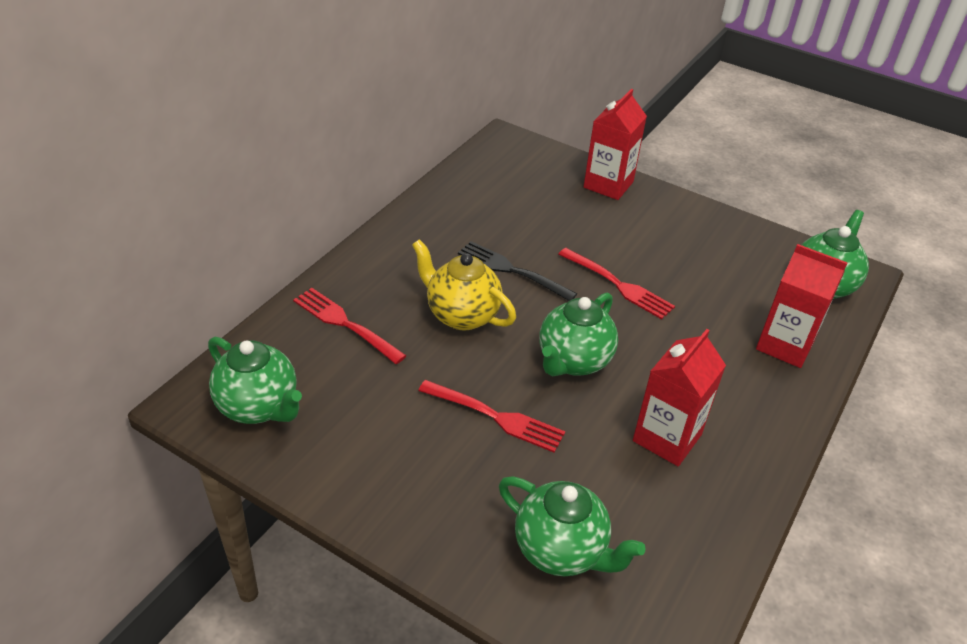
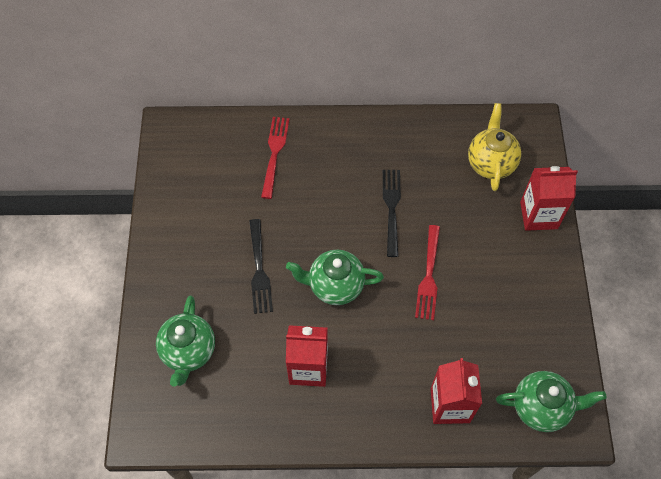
camera: 60 degrees right, 20 degrees up
(259, 407) = (186, 157): green teapot -> none
(461, 315) = (328, 205): yellow teapot -> yellow teapot (490, 163)
(494, 417) = (259, 269): red fork -> black fork

